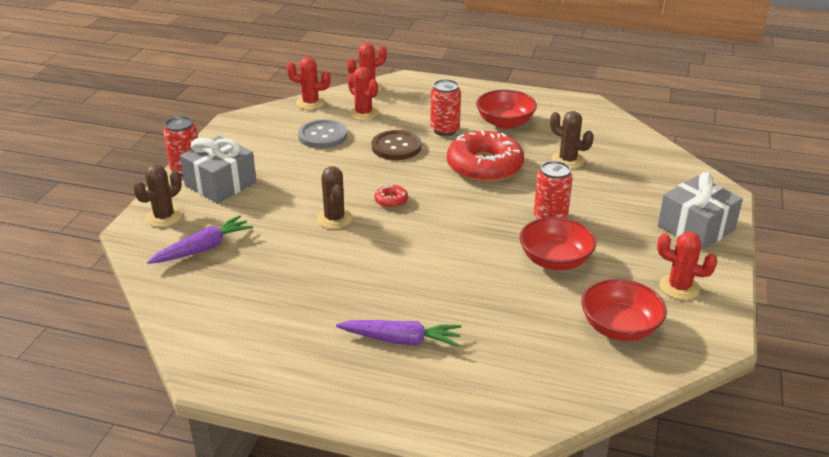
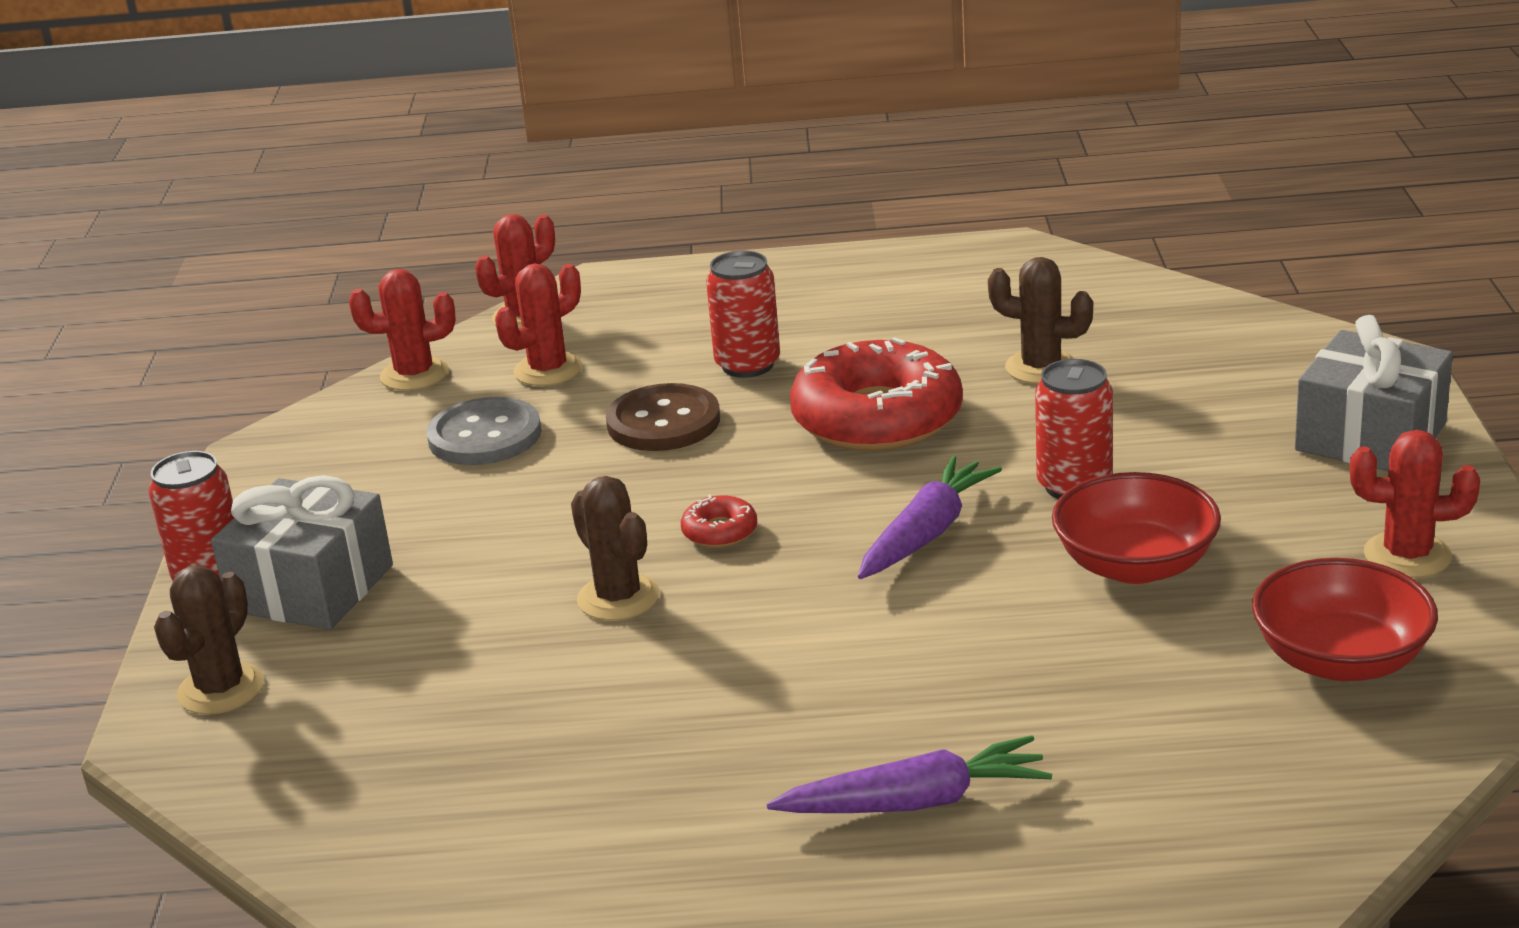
camera: 15 degrees left, 5 degrees down
(203, 248) = (356, 732): purple carrot -> purple carrot (926, 533)
(363, 113) = (548, 370): red cactus -> red cactus turned 75 degrees counterclockwise
(505, 122) = (866, 322): red bowl -> none

